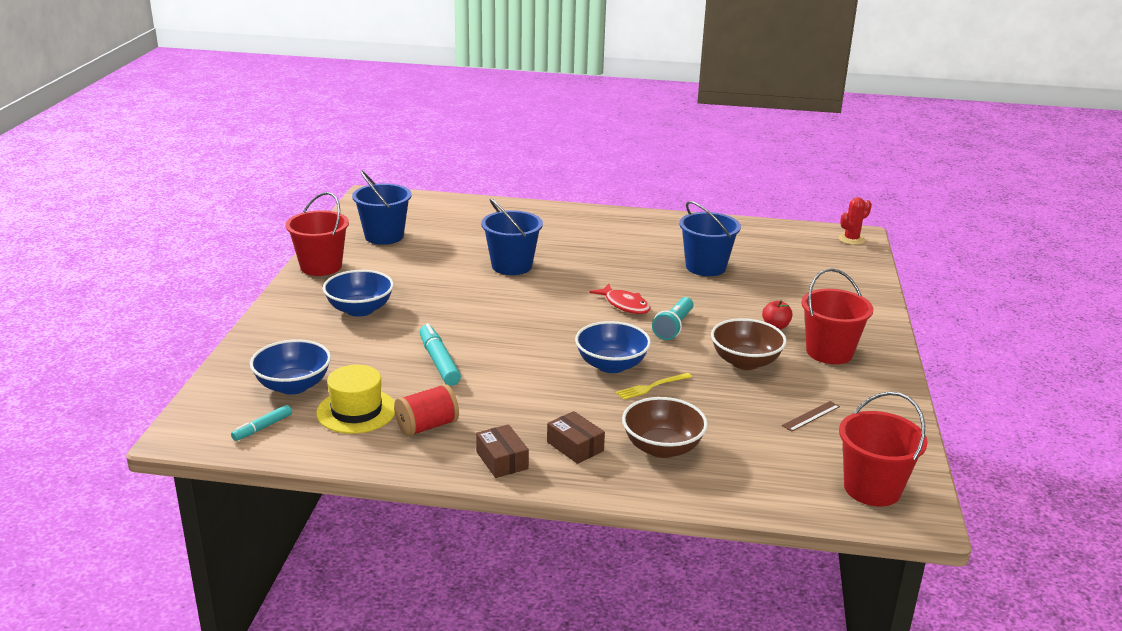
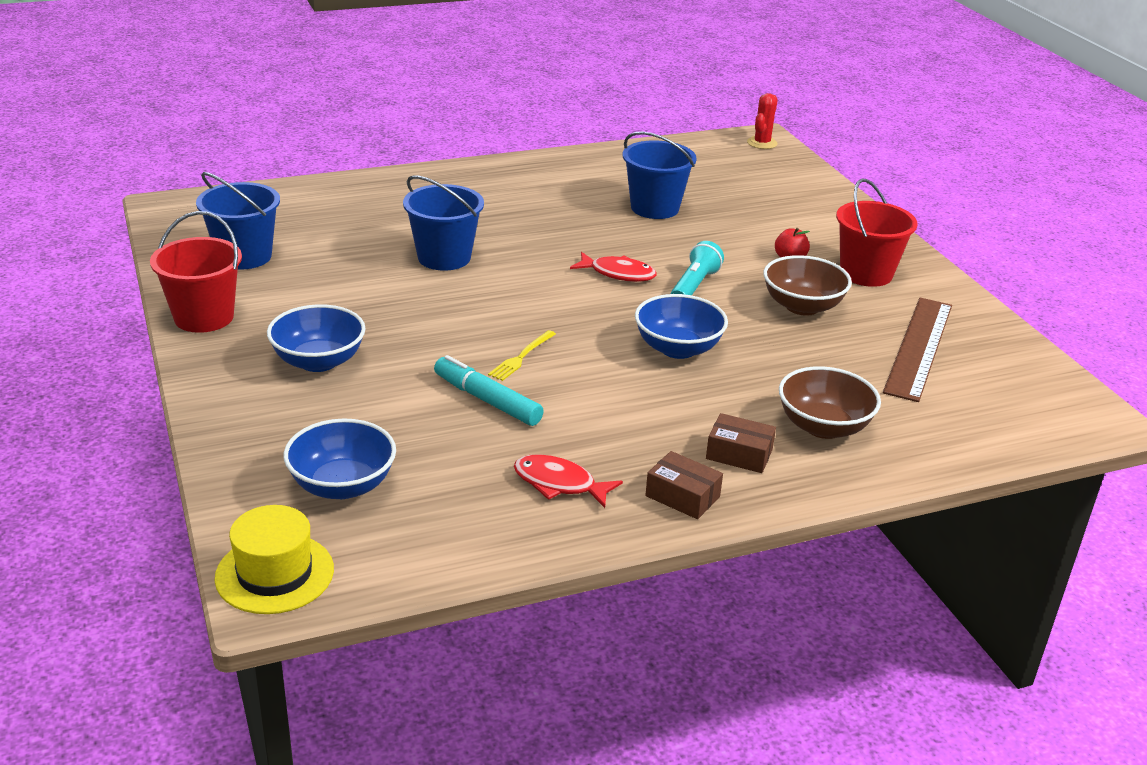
camera: 30 degrees left, 5 degrees up
(262, 428) = (363, 552): turquoise marker -> none
(356, 411) = (457, 492): yellow hat -> yellow hat (274, 573)
(427, 426) = (559, 484): red spool -> red fish
(651, 387) = (743, 361): yellow fork -> yellow fork (521, 357)
(674, 327) = (694, 286): turquoise flashlight -> turquoise flashlight turned 150 degrees counterclockwise
(811, 416) = (919, 347): brown ruler -> brown ruler, size x2.39
(872, 488) = (1043, 406): red bucket -> none

